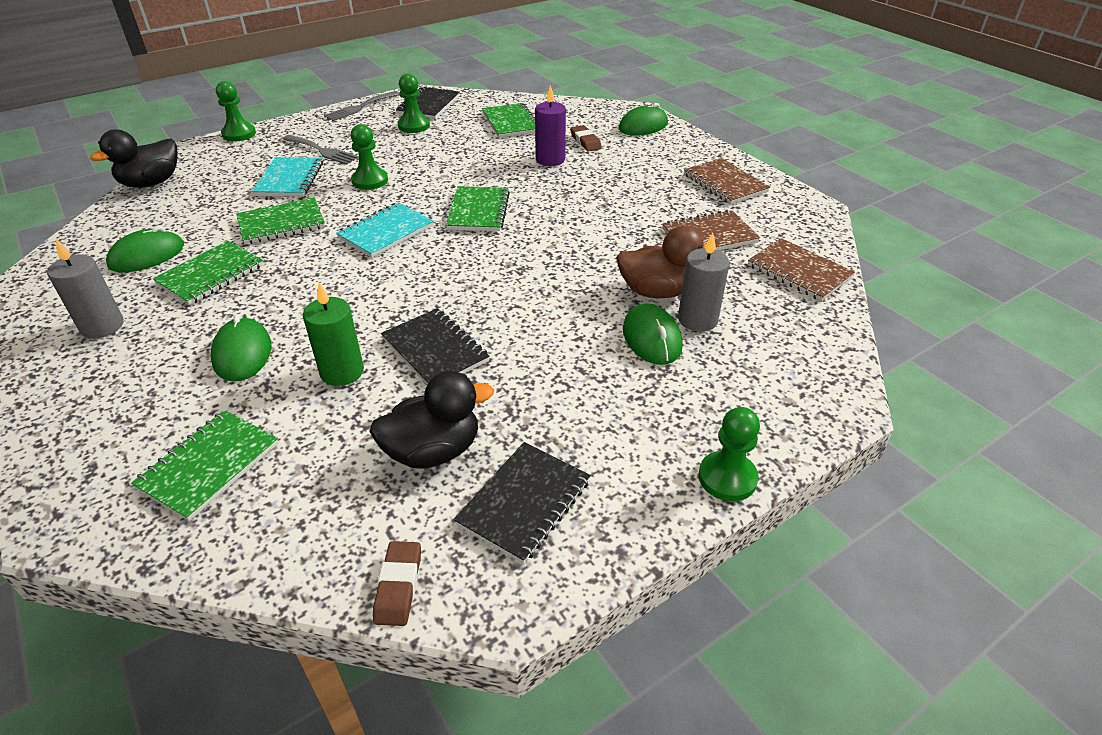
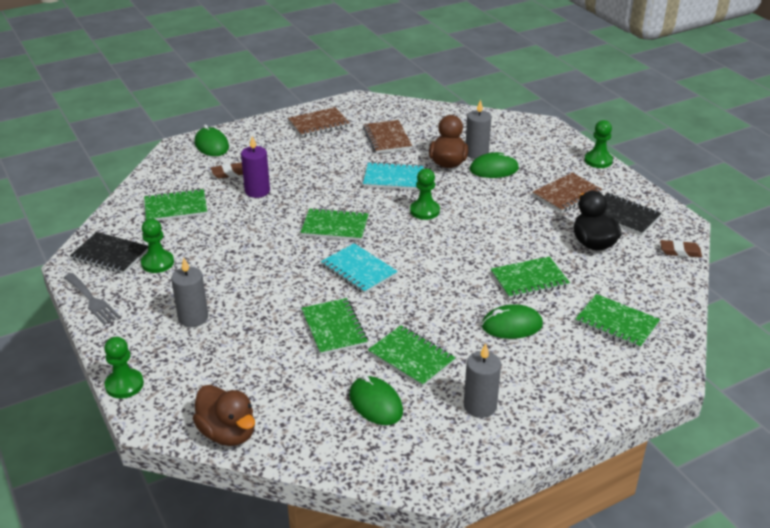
camera: 85 degrees left, 5 degrees down
(151, 183) = (228, 433): black duck -> brown duck
(289, 179) = (250, 333): turquoise notebook -> turquoise notebook (393, 178)
(322, 151) = (193, 318): grey fork -> grey candle
(342, 372) = (529, 280): green candle -> green notebook
(370, 181) = (267, 284): green pawn -> green pawn (424, 211)
(435, 350) = (506, 244): black notebook -> none
(799, 272) = (431, 116): brown notebook -> brown notebook (566, 194)

